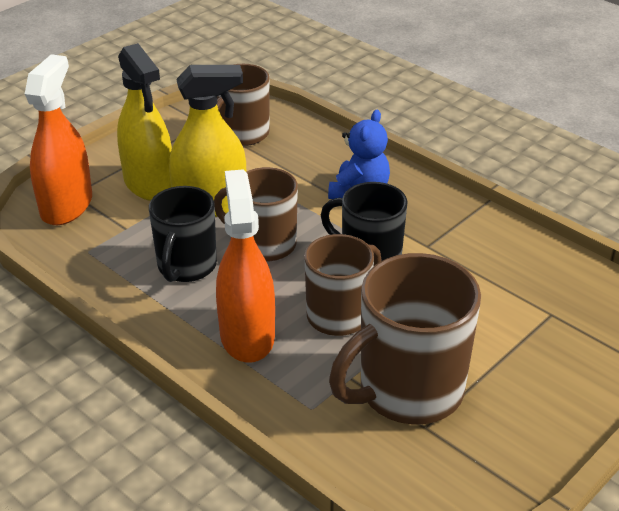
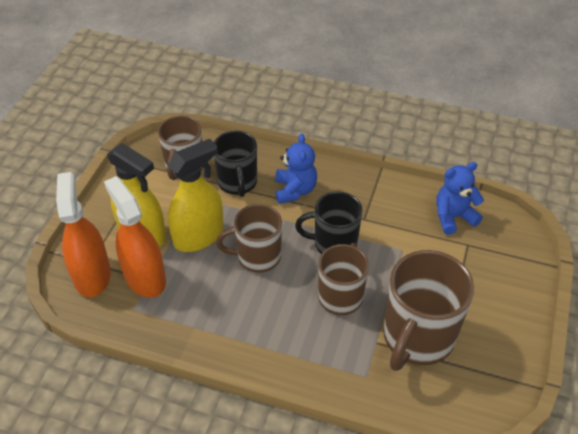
camera: 25 degrees left, 10 degrees up
(186, 267) = (214, 296): black mug -> black mug (237, 183)
(247, 336) = (291, 336): orange spray bottle -> orange spray bottle (144, 277)
(551, 278) = (453, 217): none -> blue teddy bear

